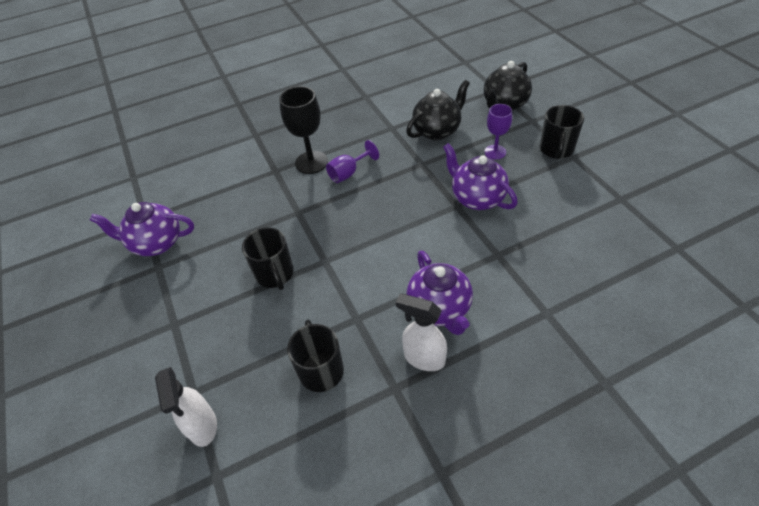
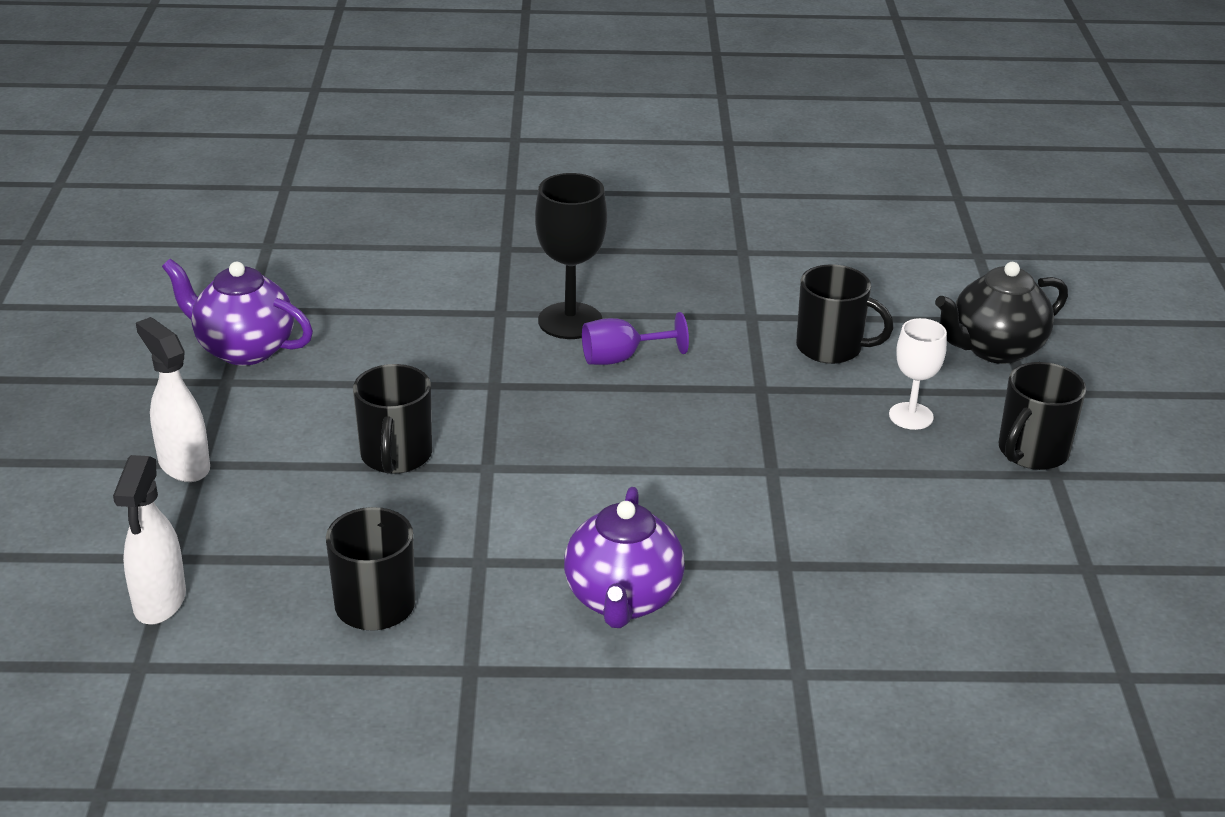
camera: 20 degrees right, 15 degrees down
(423, 358) = (545, 651): white spray bottle -> white spray bottle (183, 465)
(437, 131) = (831, 348): black teapot -> black mug
(477, 198) = (817, 472): purple teapot -> none
(495, 152) = (911, 416): purple goblet -> white goblet

